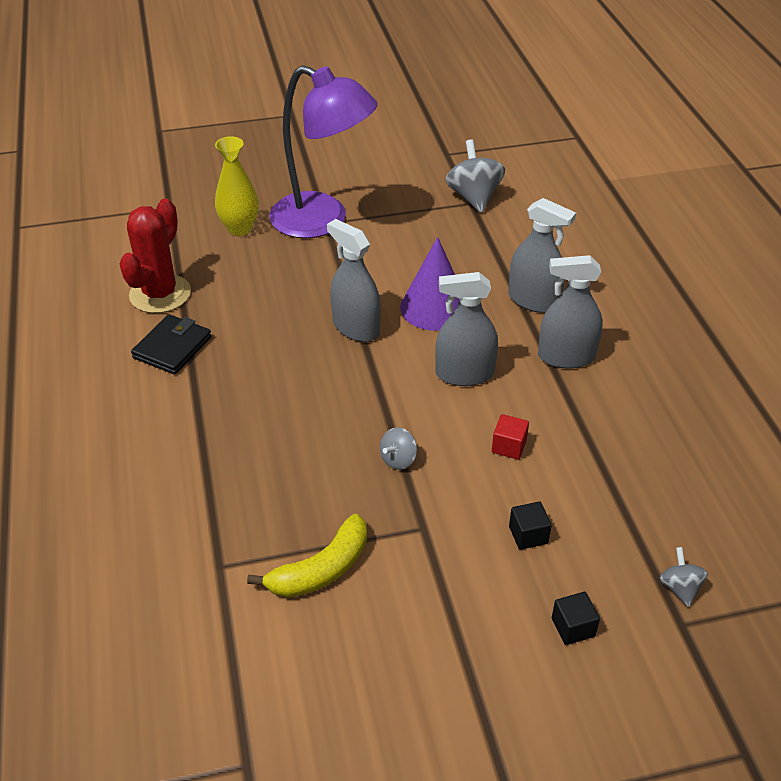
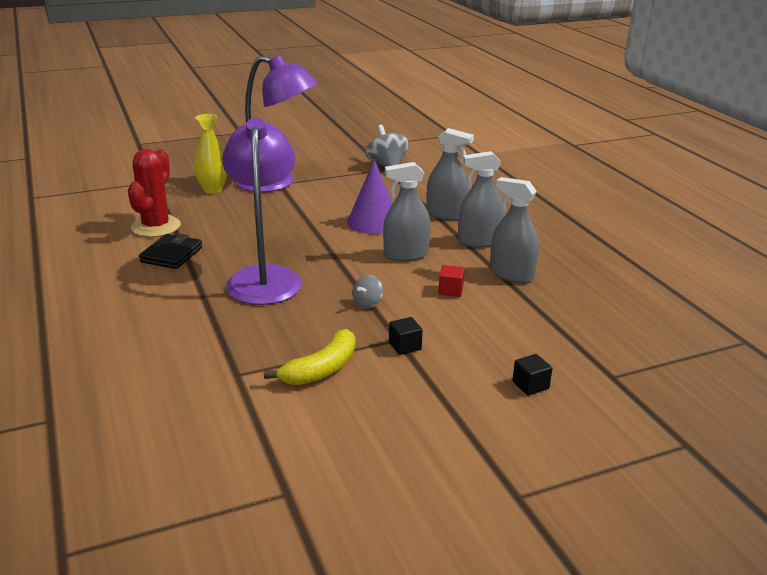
camera: 10 degrees left, 15 degrees down
(279, 399) = (265, 277): none -> purple lamp
(356, 328) = (316, 236): grey spray bottle -> grey spray bottle (511, 275)
(528, 535) = (480, 337): black cube -> black cube (405, 346)
(679, 588) = (603, 356): grey spinning top -> none

